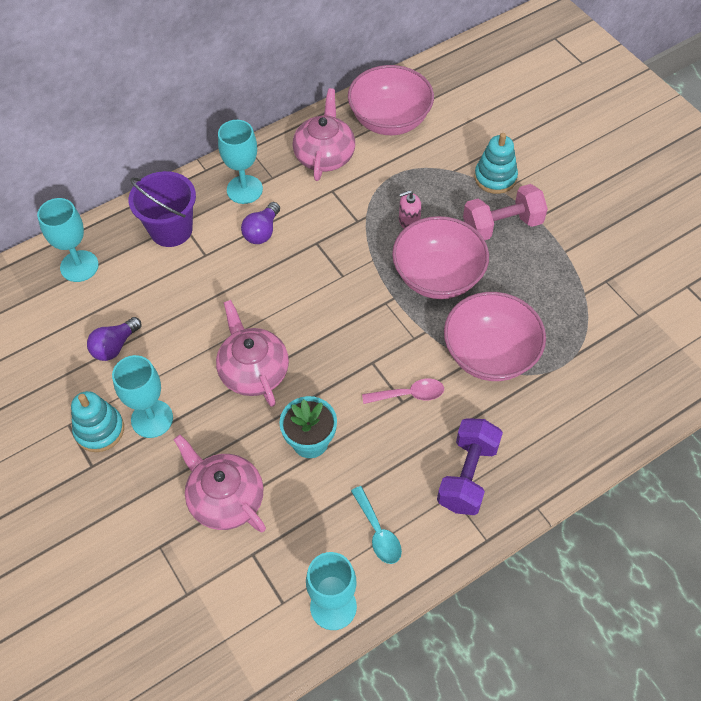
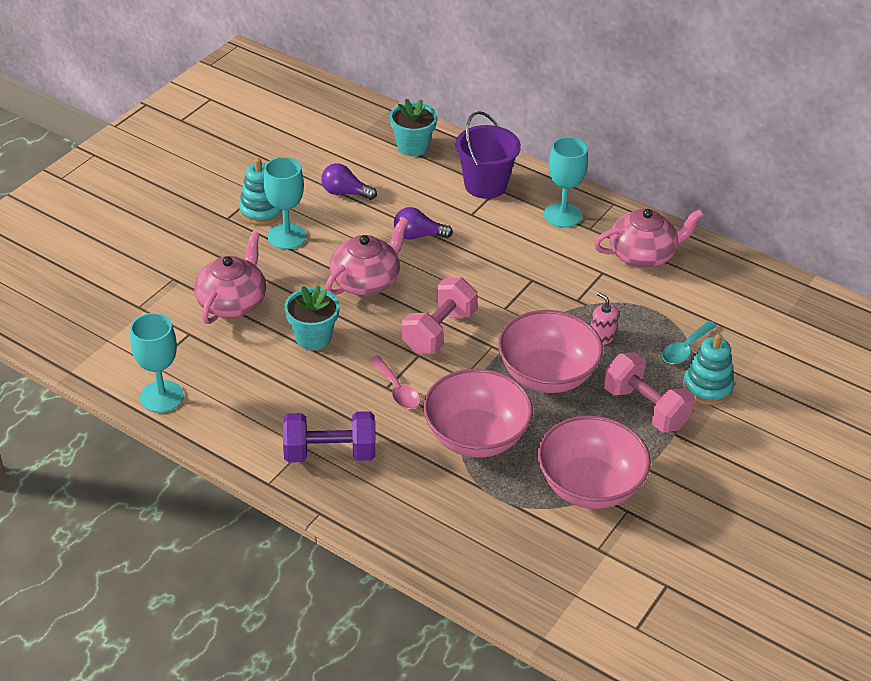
camera: 65 degrees right, 15 degrees down
(79, 266) = (413, 146): turquoise goblet -> turquoise flower pot
(262, 231) = (521, 241): purple light bulb -> purple light bulb (418, 236)
(350, 336) = (439, 332): none -> pink dumbbell
(378, 532) = (244, 406): turquoise spoon -> turquoise spoon (685, 349)
(390, 120) = (725, 287): pink bowl -> pink bowl (589, 486)

